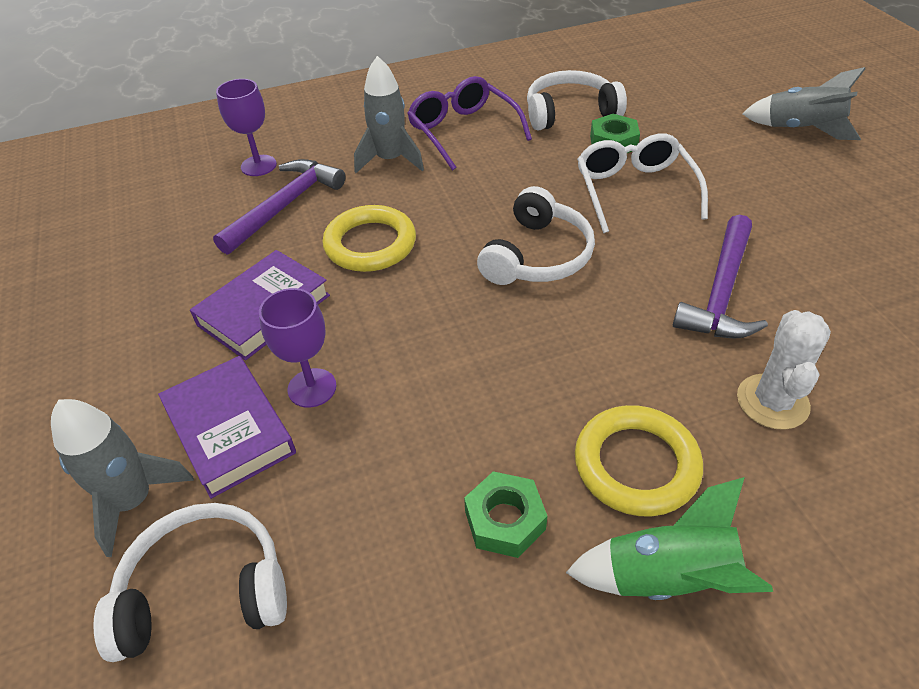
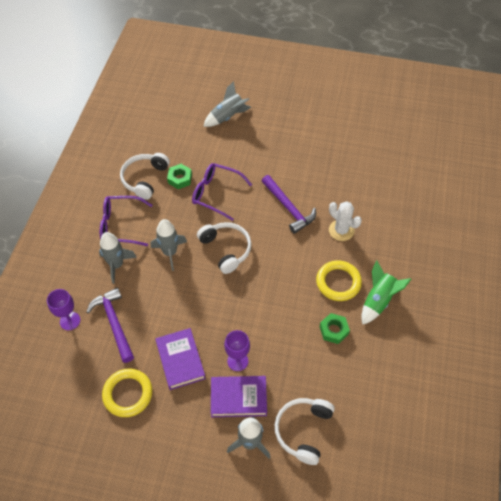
camera: 60 degrees left, 10 degrees up
(370, 244) = (170, 302): yellow ring -> yellow ring (128, 394)
(464, 198) = (170, 252): none -> grey rocket
(635, 191) = (216, 194): white glasses -> purple glasses

